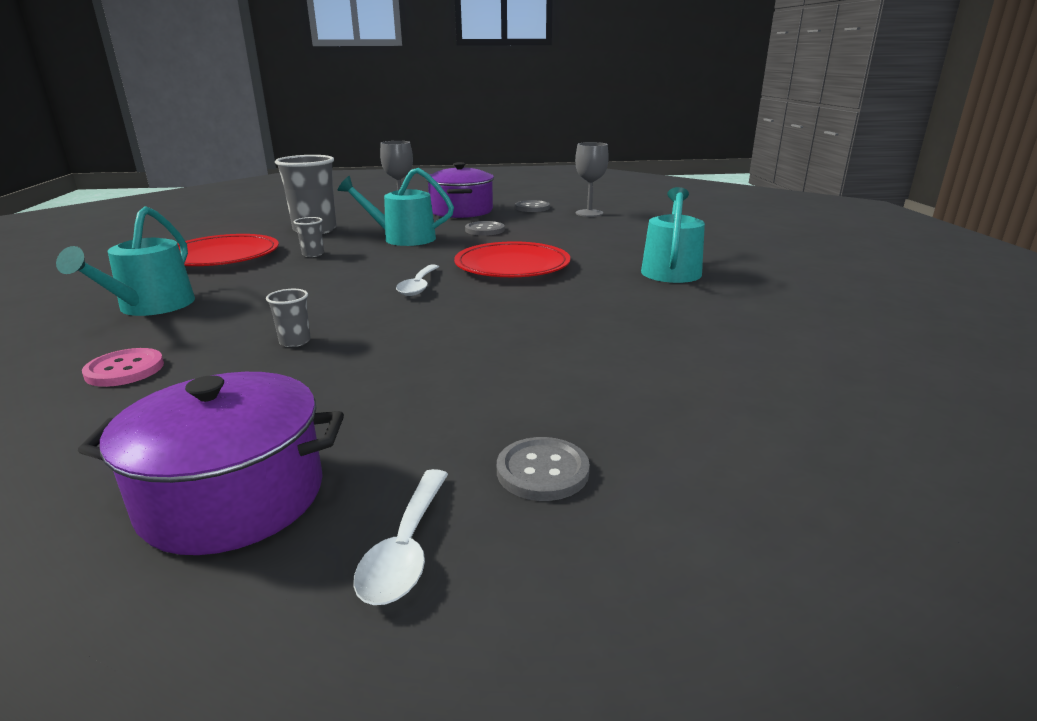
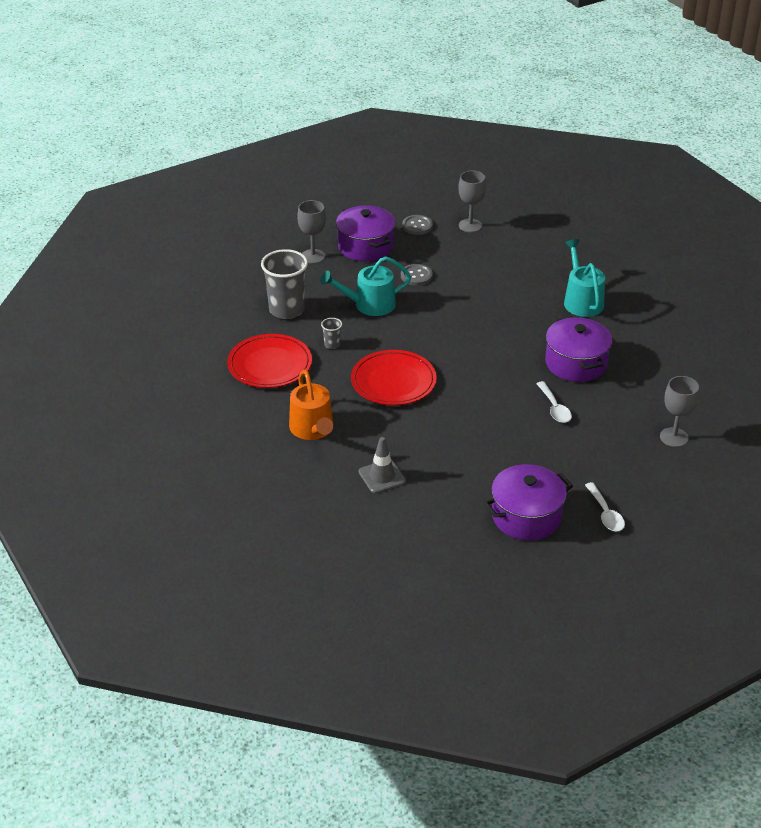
camera: 25 degrees left, 15 degrees up
(125, 370) = (382, 476): pink button -> grey traffic cone
(151, 306) = (313, 429): turquoise watering can -> orange watering can
(295, 341) = (438, 432): grey cup -> none
(418, 286) = (447, 363): white spoon -> white spoon (554, 408)
(512, 265) = (481, 322): red plate -> red plate (393, 381)
(542, 471) = (623, 470): grey button -> none
(602, 316) = (576, 363): none -> purple pot
(709, 443) = (674, 437): none -> grey goblet

